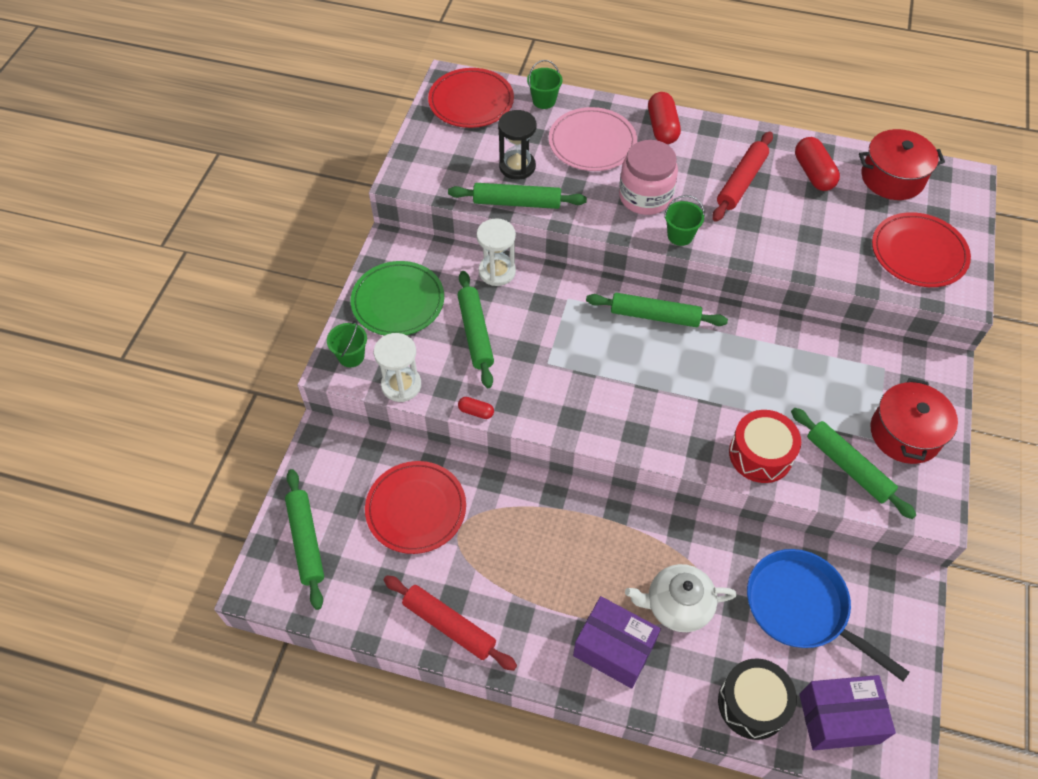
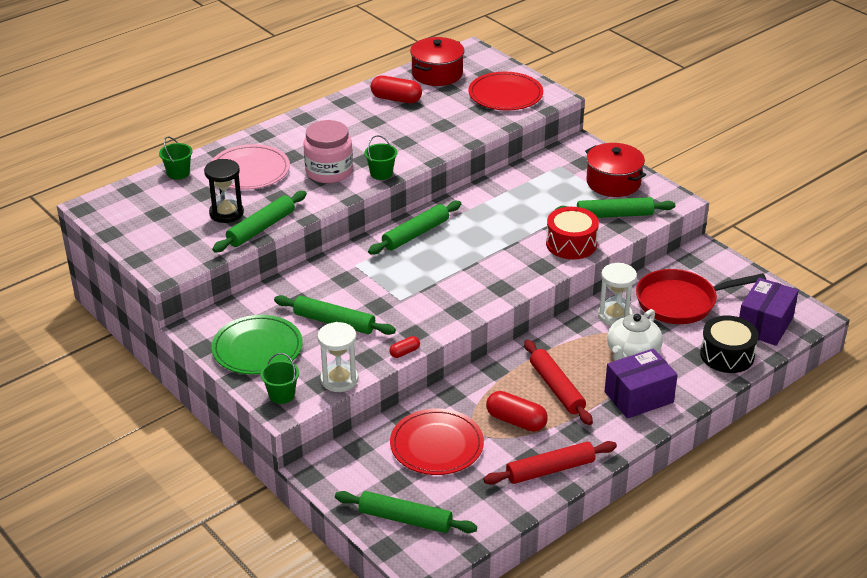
camera: 55 degrees left, 20 degrees down
(471, 101) = (130, 206): red plate -> none
(497, 271) = (289, 287): white hourglass -> white hourglass (615, 316)
(662, 128) = (277, 136): red capsule -> red capsule (516, 421)
(741, 182) = (367, 128): red rolling pin -> red rolling pin (556, 388)
(802, 608) = (681, 302): blue pan -> red pan

